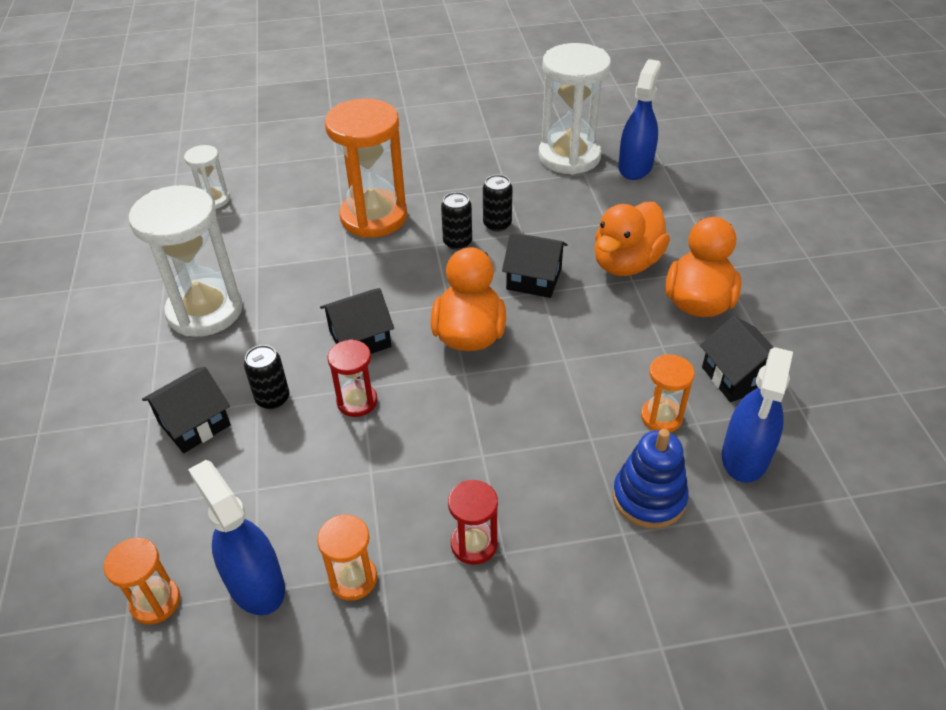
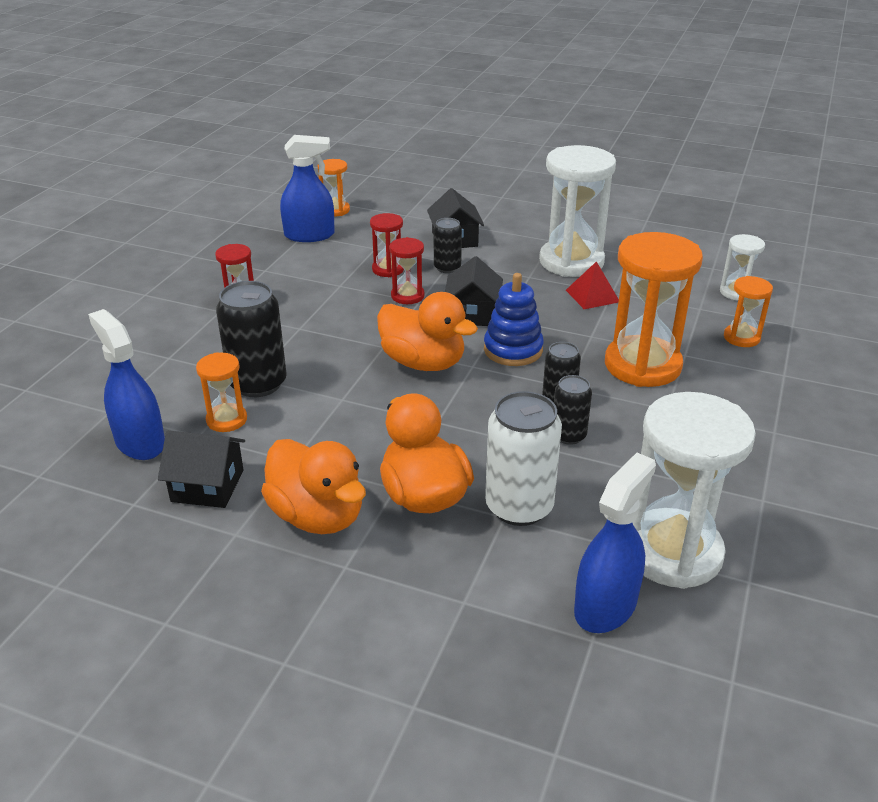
camera: 120 degrees right, 10 degrees down
(272, 275) = (592, 296): none -> red pyramid
(307, 447) = (388, 269): none -> red hourglass
(353, 579) = (273, 261): orange hourglass -> orange hourglass (741, 337)
(534, 279) = (460, 424): black house -> none
(592, 220) = (519, 507): none -> white can
(596, 428) = (258, 383): none -> black can
(635, 167) = (605, 606): blue spray bottle -> blue spray bottle turned 105 degrees counterclockwise
(649, 498) = (175, 379): blue stacking toy -> blue stacking toy (513, 350)

